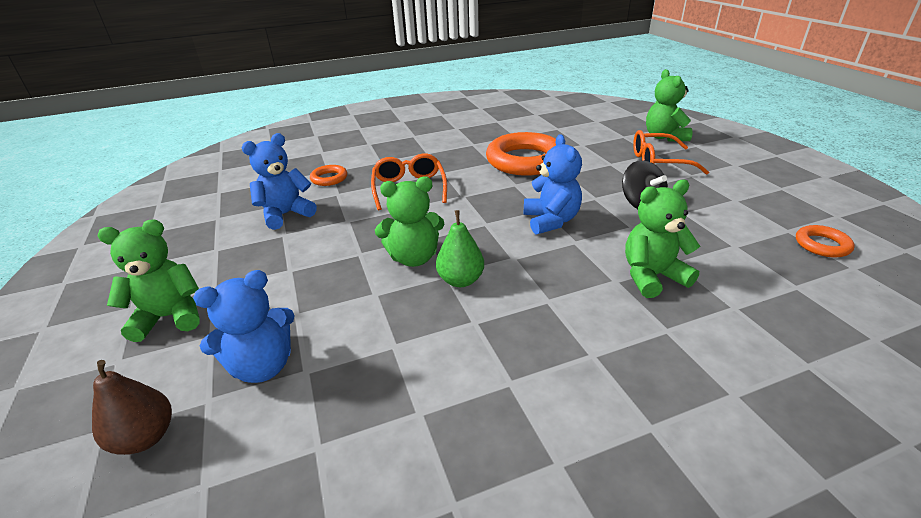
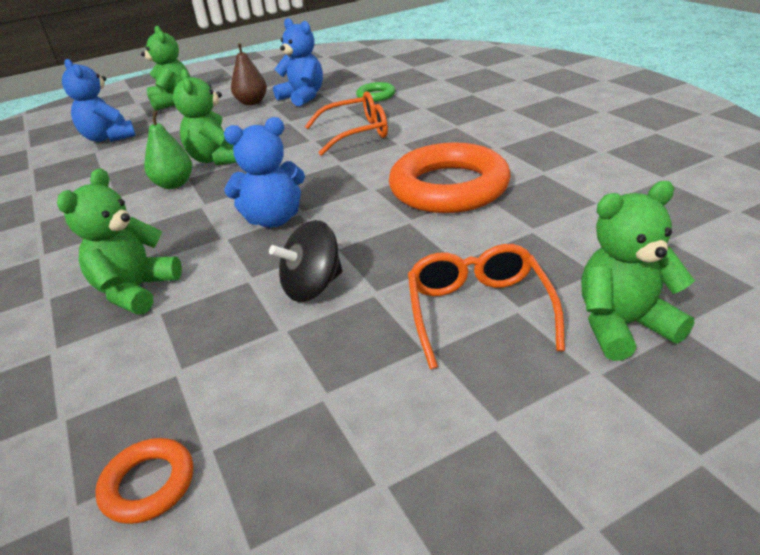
camera: 85 degrees right, 0 degrees up
(145, 437) = (71, 126): brown pear -> brown pear (252, 102)
(329, 178) = (376, 96): orange ring -> green ring
(652, 276) = (136, 291): green teddy bear -> green teddy bear turned 135 degrees counterclockwise

